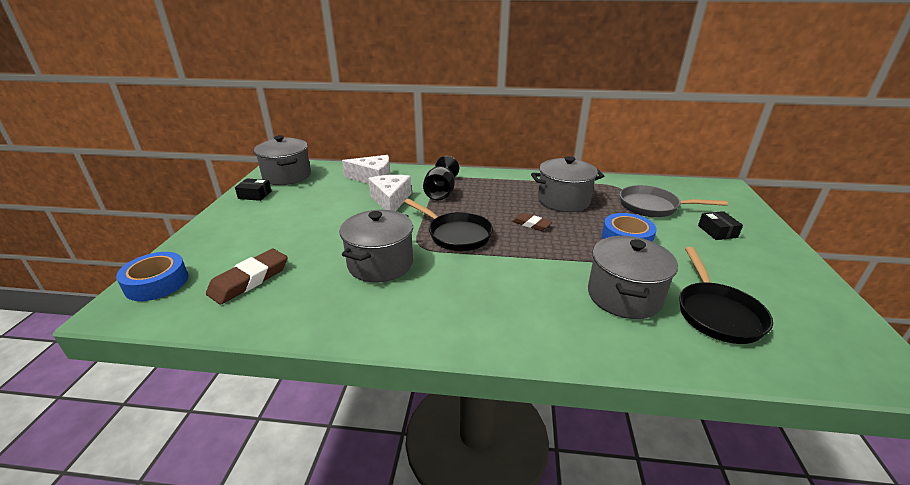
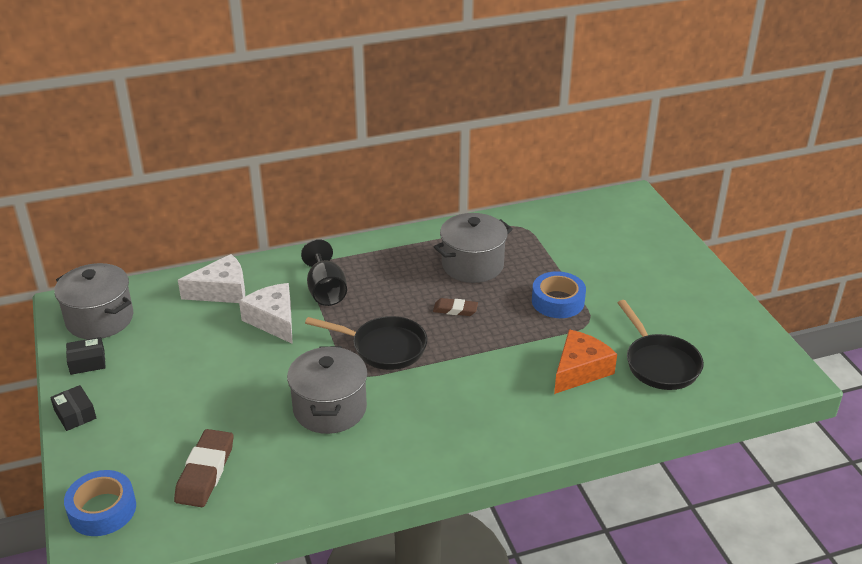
camera: 25 degrees left, 5 degrees up
(624, 296) = (580, 370): grey pot -> orange cheese
(652, 206) = (567, 248): grey pan -> none
(717, 231) = (638, 266): black box -> black box (75, 414)

